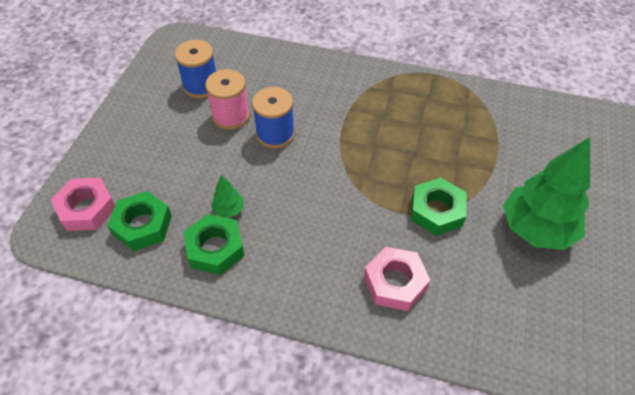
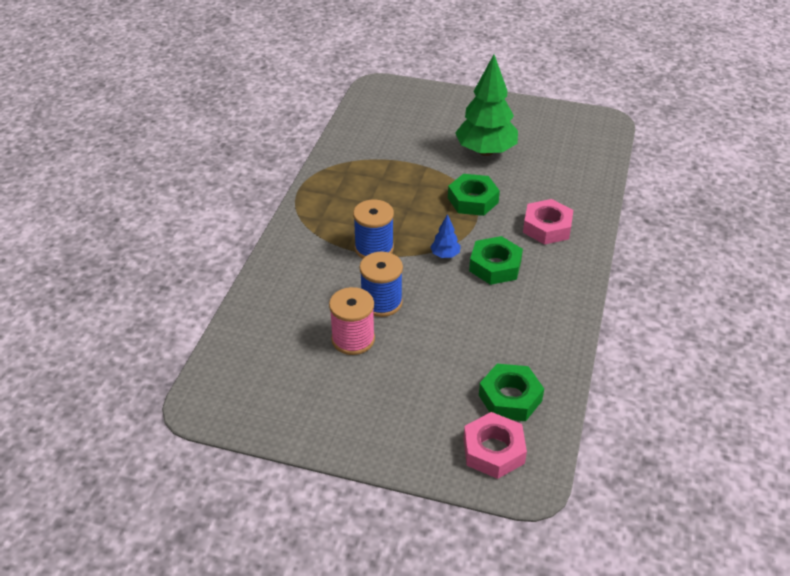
camera: 90 degrees left, 10 degrees down
(201, 86) = (299, 370): blue spool -> blue spool (374, 248)
(215, 248) = (530, 339): green nut -> green nut (495, 266)
(229, 210) = (484, 332): green tree -> none
(342, 183) = (445, 255): none -> blue tree

